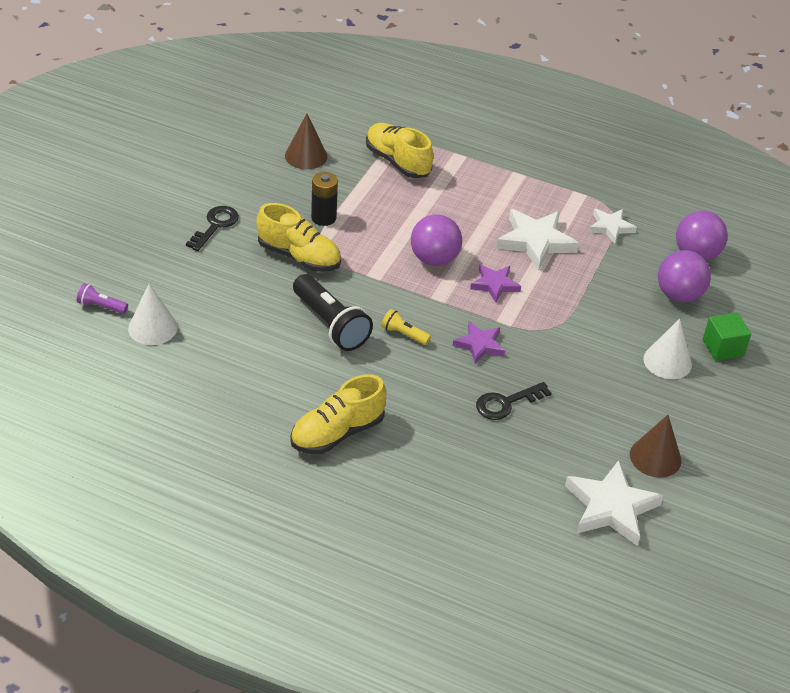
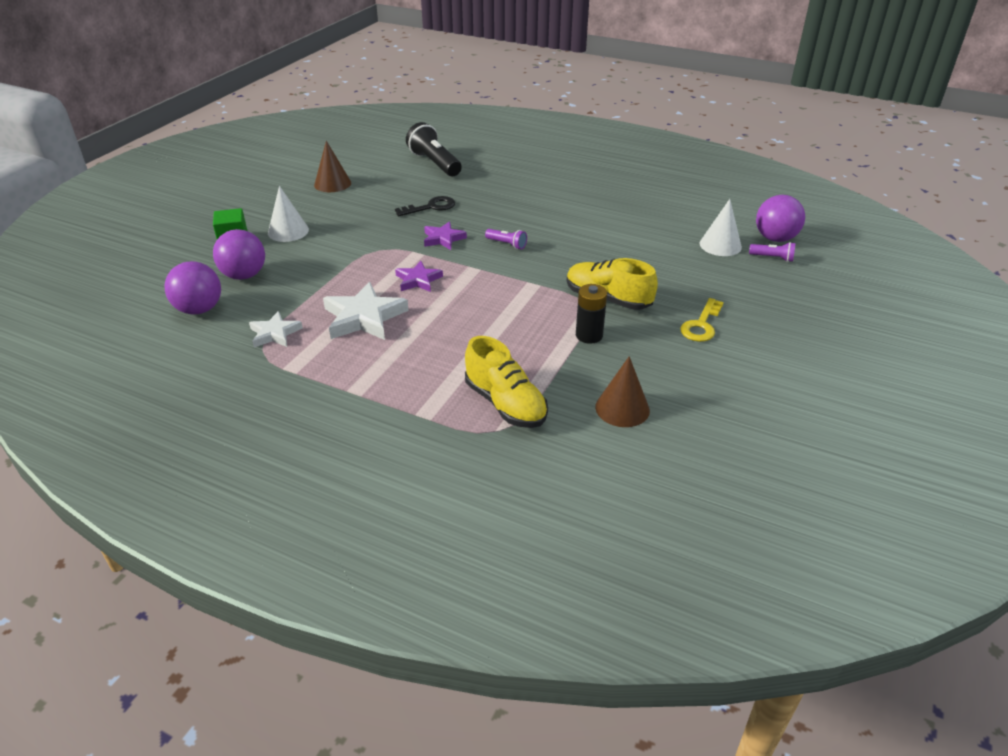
camera: 175 degrees left, 5 degrees down
(215, 225) = (701, 325): black key -> yellow key
(330, 324) = (570, 249): black flashlight -> black flashlight (434, 163)
(337, 433) = (558, 192): yellow shoe -> none
(404, 334) = (507, 244): yellow flashlight -> purple flashlight
(434, 259) = (473, 299): purple ball -> purple ball (775, 238)
(611, 507) = (376, 164): white star -> none

